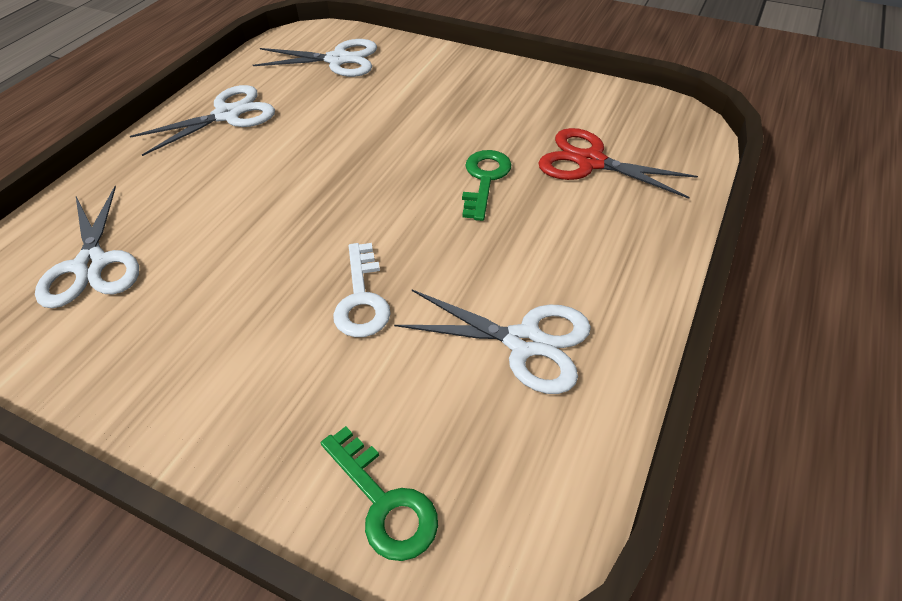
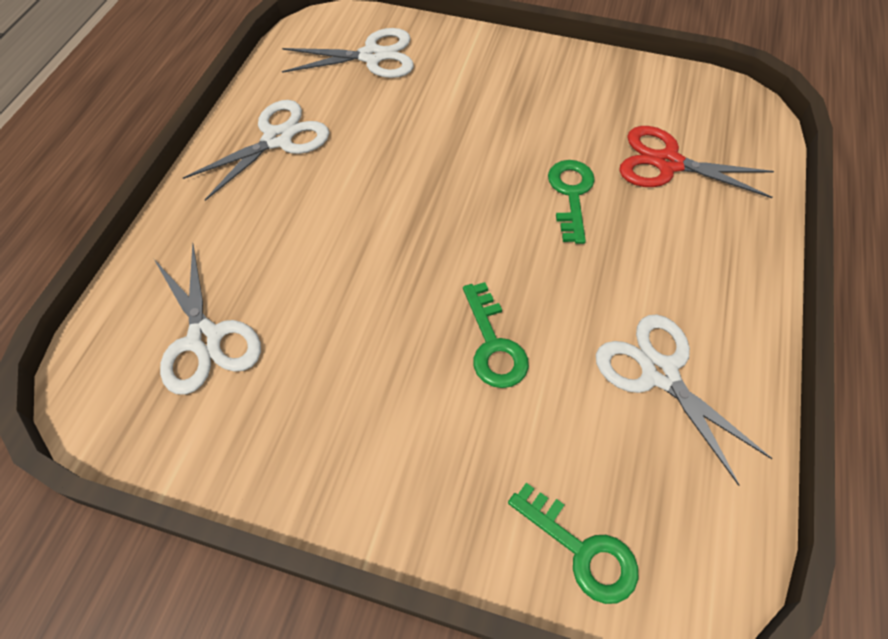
camera: 10 degrees left, 10 degrees up
(362, 298) = (493, 344): white key -> green key
(524, 342) = (659, 373): white scissors -> white scissors turned 135 degrees counterclockwise

